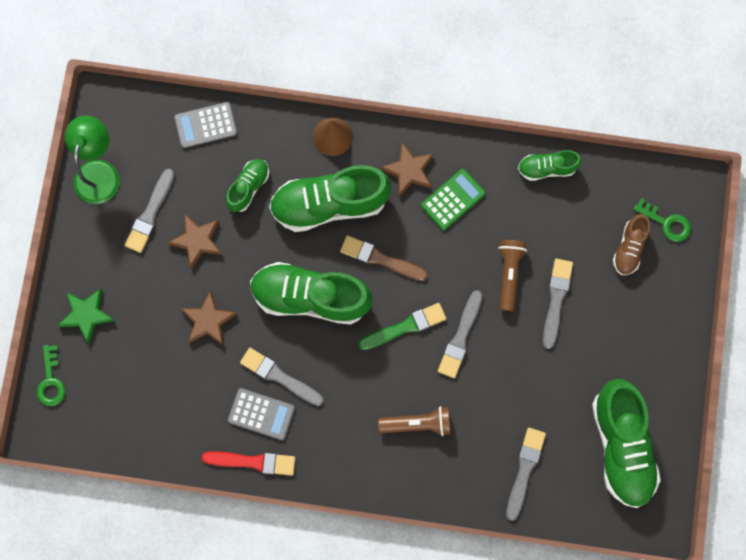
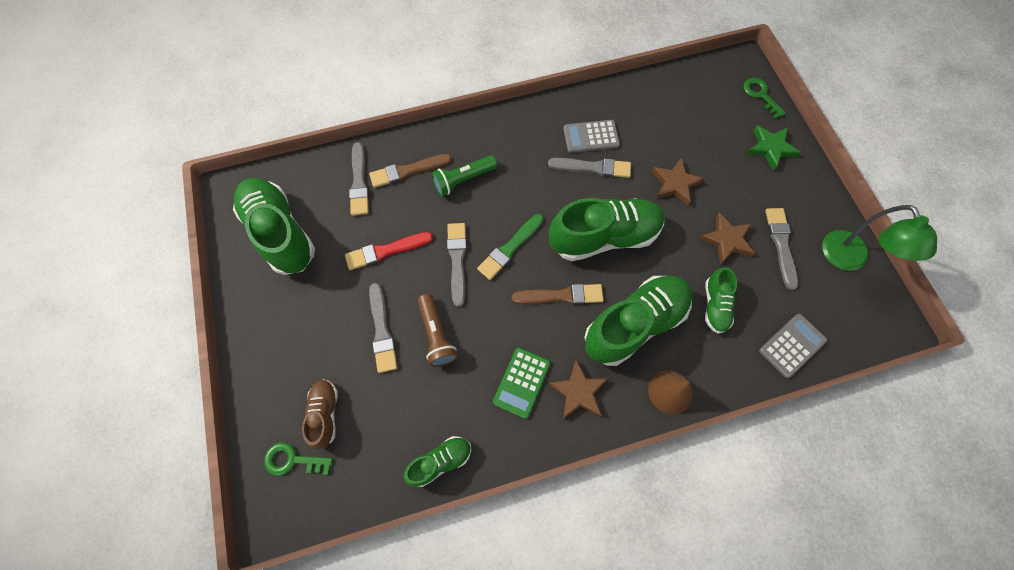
camera: 155 degrees right, 10 degrees down
(253, 462) = (577, 104): red brush -> red brush (386, 251)
(417, 423) = (463, 180): brown flashlight -> green flashlight
(470, 461) = (408, 171): none -> brown brush

